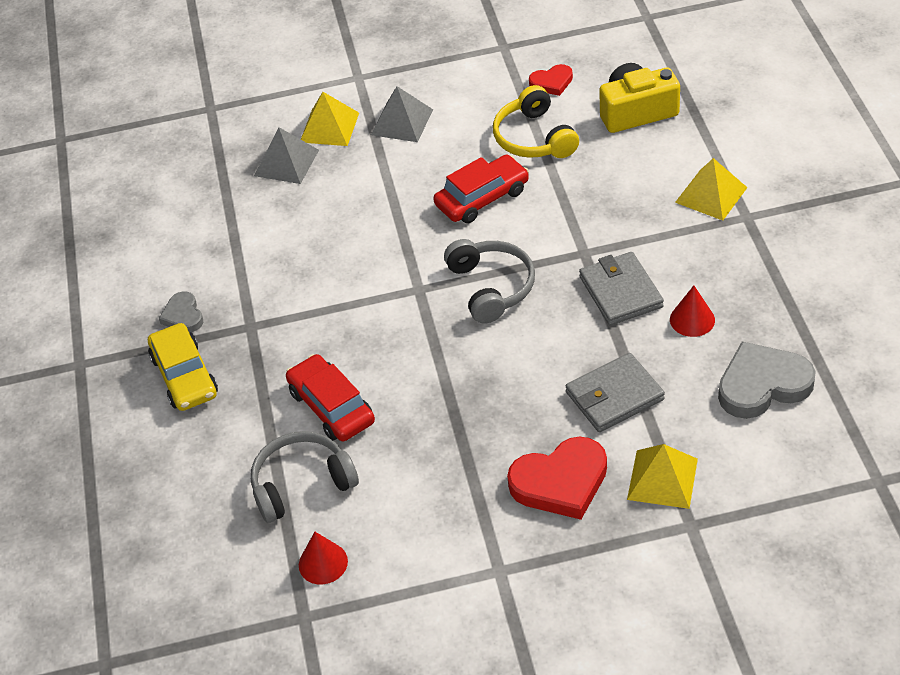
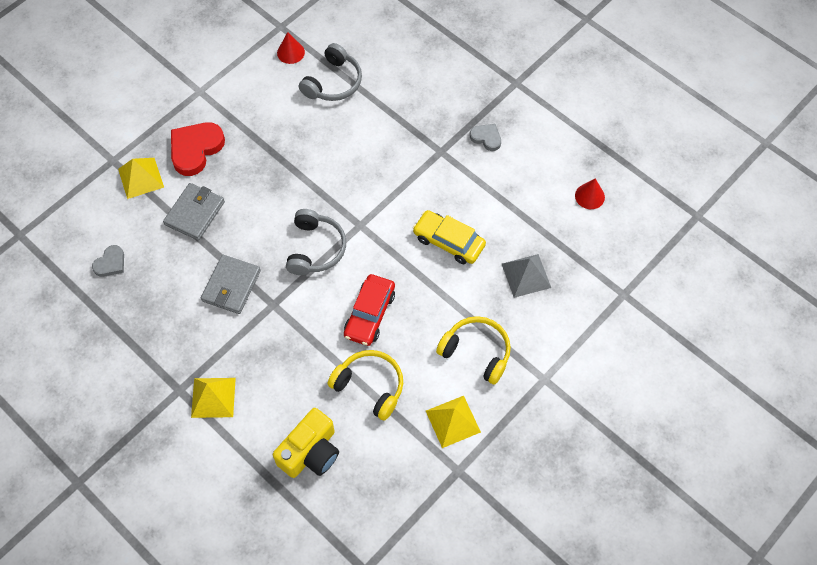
camera: 140 degrees right, 15 degrees up
(184, 376) = (450, 105): yellow car -> yellow car (448, 241)
(329, 127) = (524, 321): yellow pyramid -> yellow pyramid (453, 421)
(331, 406) = (352, 129): red car -> none
(401, 122) = (476, 352): grey pyramid -> yellow headphones
(491, 287) = (315, 248): grey headphones -> grey headphones turned 120 degrees counterclockwise
(552, 82) = (393, 450): red heart -> none
(621, 292) = (231, 286): grey wallet -> grey wallet turned 75 degrees clockwise
(692, 319) = (175, 288): red cone -> red cone (589, 196)
(762, 385) = (110, 263): grey heart -> grey heart, size x0.55

